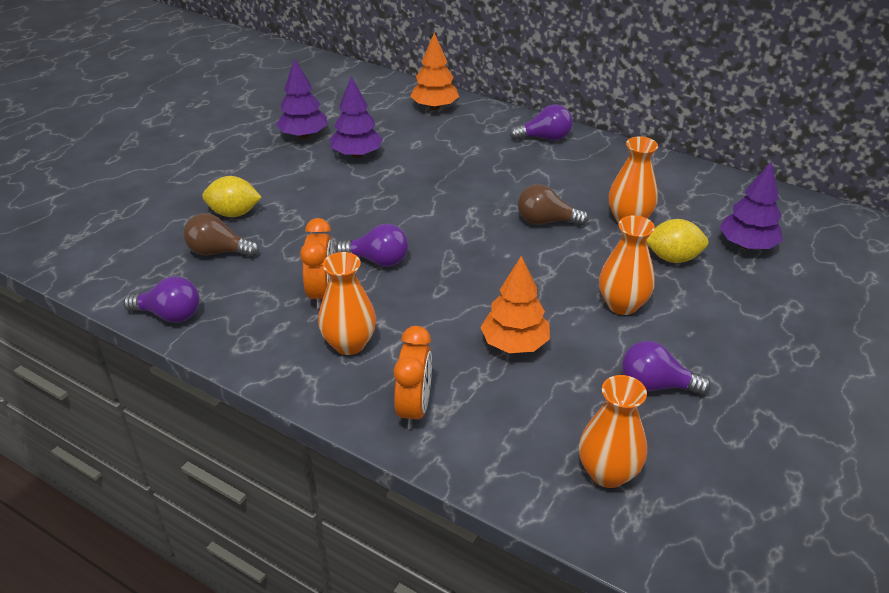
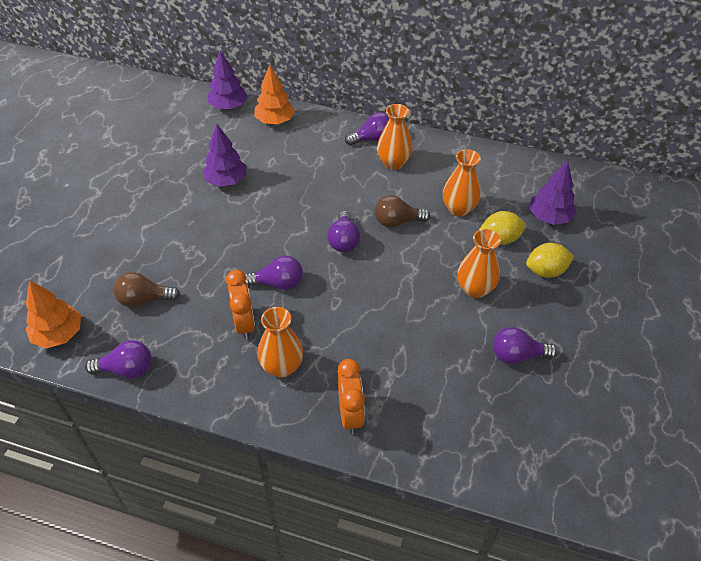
camera: 15 degrees left, 10 degrees up
(234, 213) = (143, 258): yellow lemon -> yellow lemon (545, 271)
(303, 135) = (174, 168): purple tree -> purple tree (228, 106)
(473, 231) = (344, 241): none -> purple light bulb
(514, 344) = (407, 340): orange tree -> orange tree (58, 334)
(608, 473) = (504, 437): orange vase -> orange vase (393, 163)

